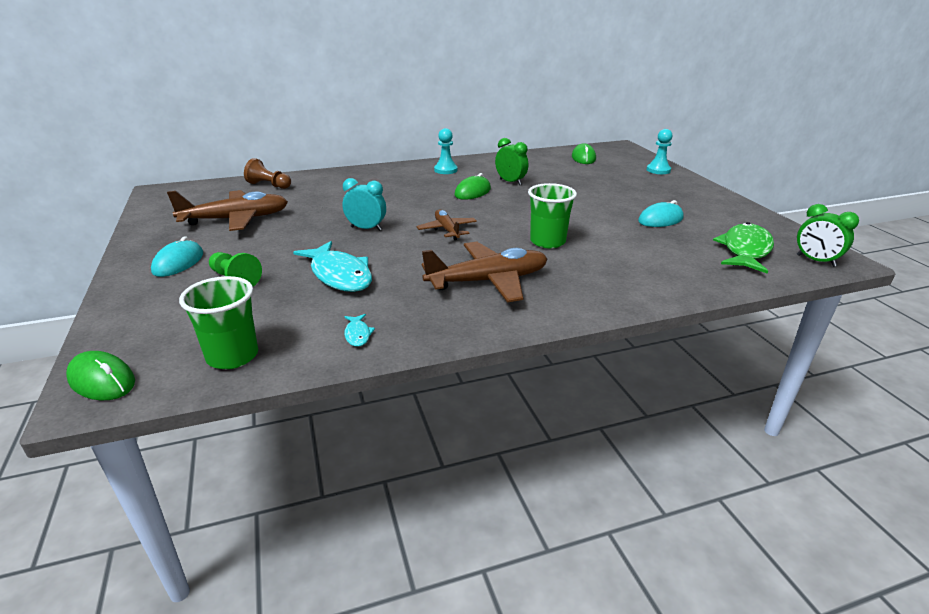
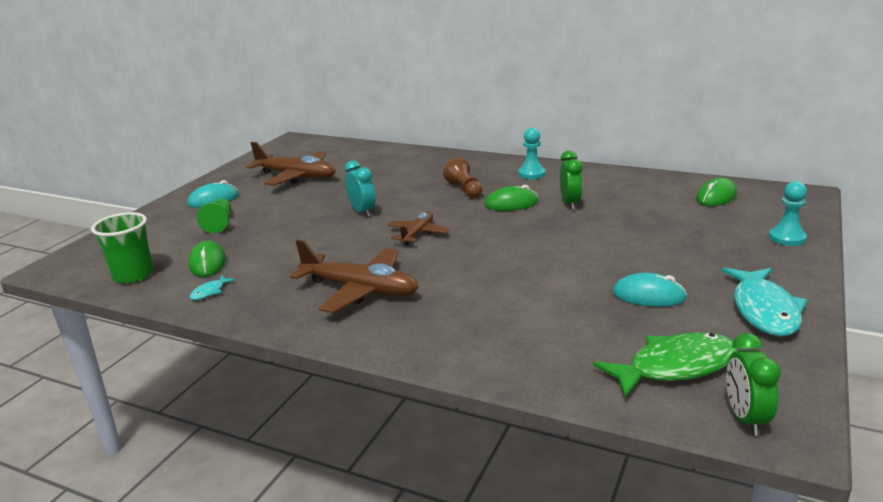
camera: 45 degrees right, 5 degrees down
(102, 380) = (67, 262): green mouse -> green mouse (207, 263)
(269, 185) = (366, 153): brown pawn -> brown pawn (464, 190)
(339, 275) = (277, 244): turquoise fish -> turquoise fish (764, 310)
(547, 241) = (479, 275): green cup -> none

